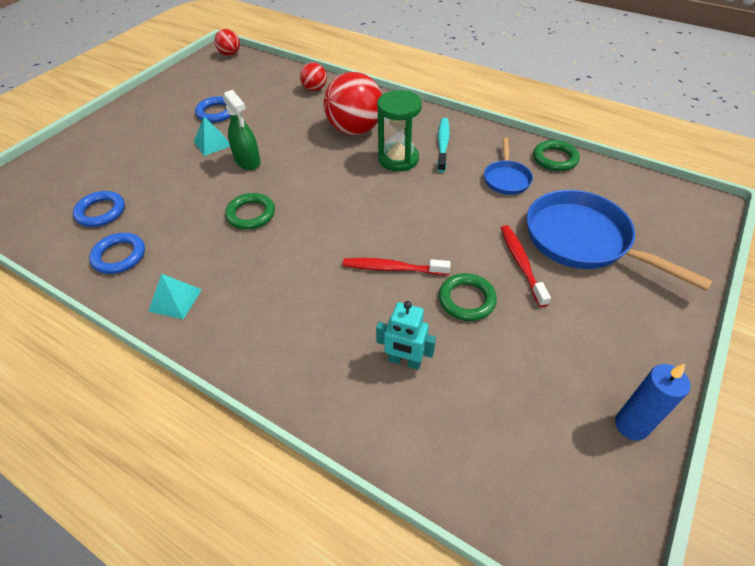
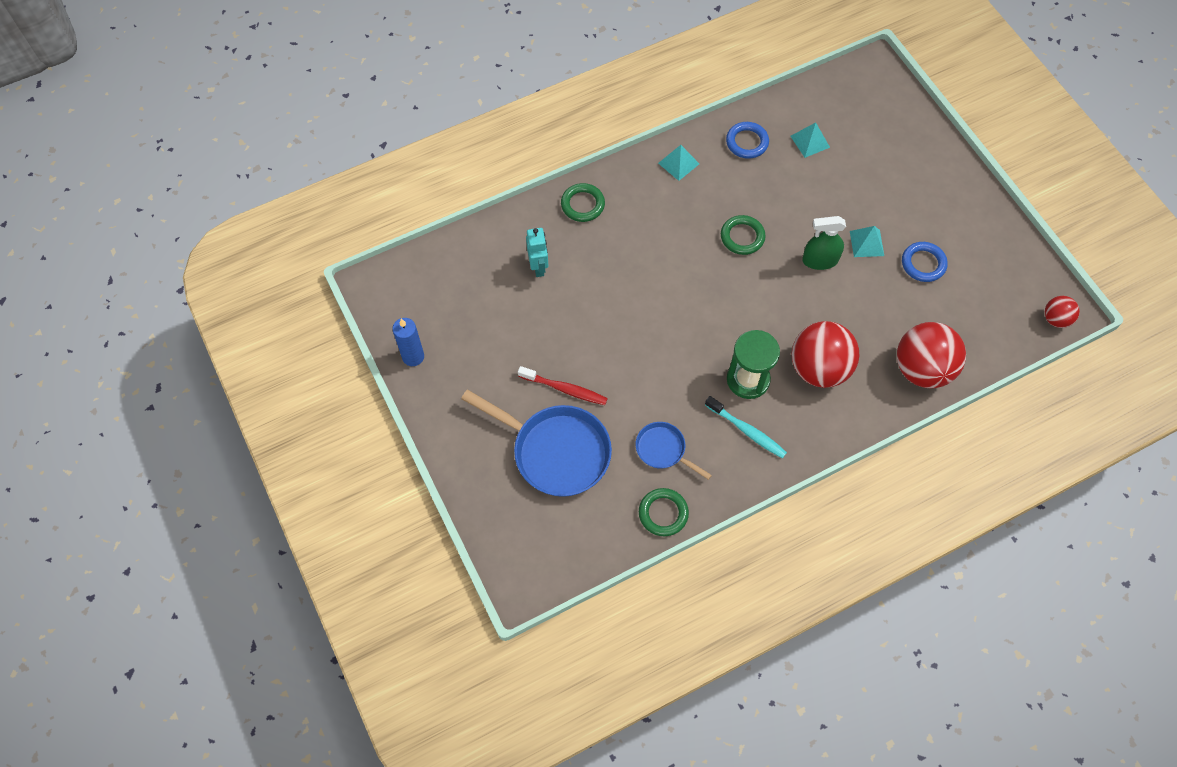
camera: 120 degrees right, 15 degrees up
(101, 212) = (810, 141): blue ring -> turquoise pyramid
(314, 89) = (922, 369): red ball -> red ball, size x1.99
(393, 268) = (619, 302): red toothbrush -> none
(404, 361) = (538, 267): turquoise robot -> turquoise robot turned 120 degrees clockwise
(466, 300) = (559, 331): green ring -> green ring (582, 204)
(583, 241) = (555, 451): blue pan -> blue pan turned 45 degrees clockwise

